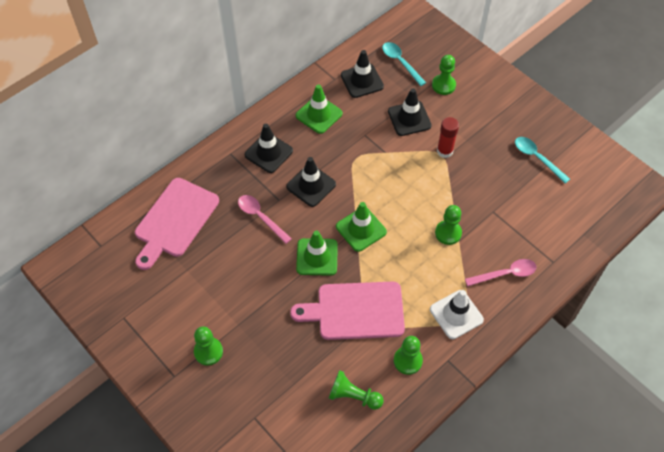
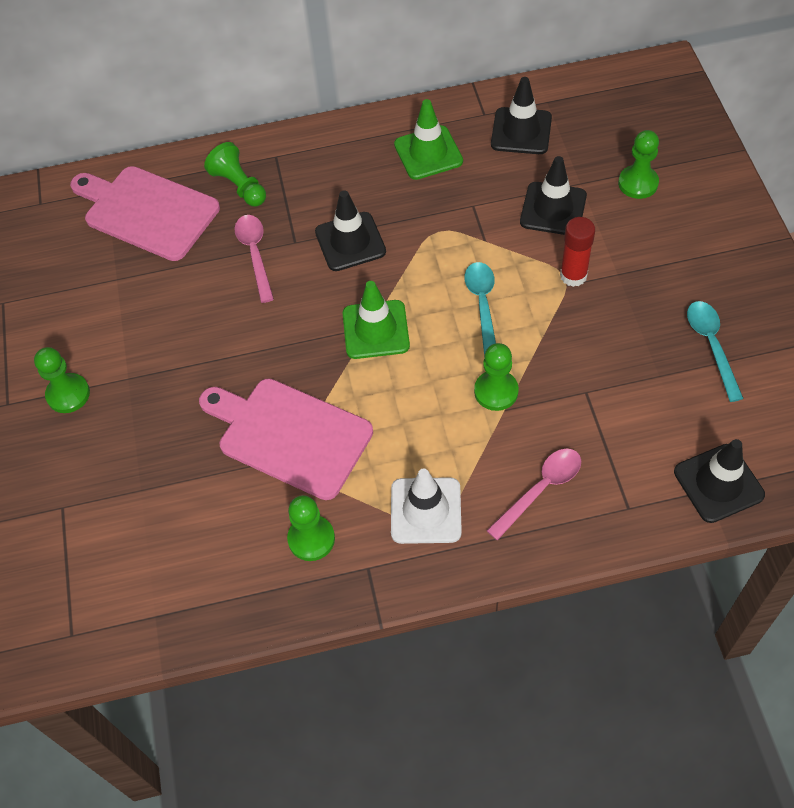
camera: 35 degrees right, 0 degrees up
(175, 221) = (147, 211): pink cutting board -> pink cutting board turned 60 degrees clockwise
(268, 153) = (325, 176): black traffic cone -> black traffic cone (718, 483)
(317, 257) = (290, 339): green traffic cone -> none
(353, 396) = (205, 547): green pawn -> green pawn (239, 186)
(400, 62) = (595, 127): turquoise spoon -> turquoise spoon (482, 305)
(505, 274) = (540, 489): pink spoon -> pink spoon turned 60 degrees counterclockwise

